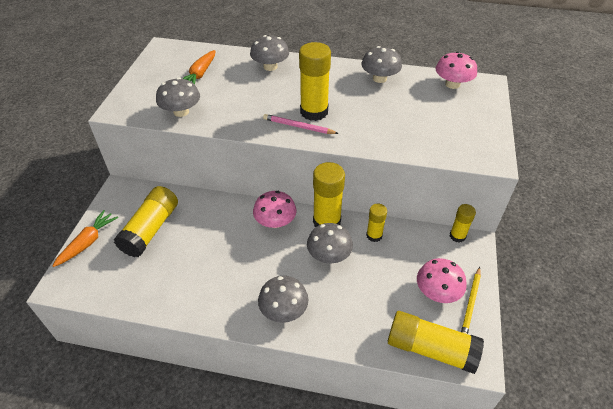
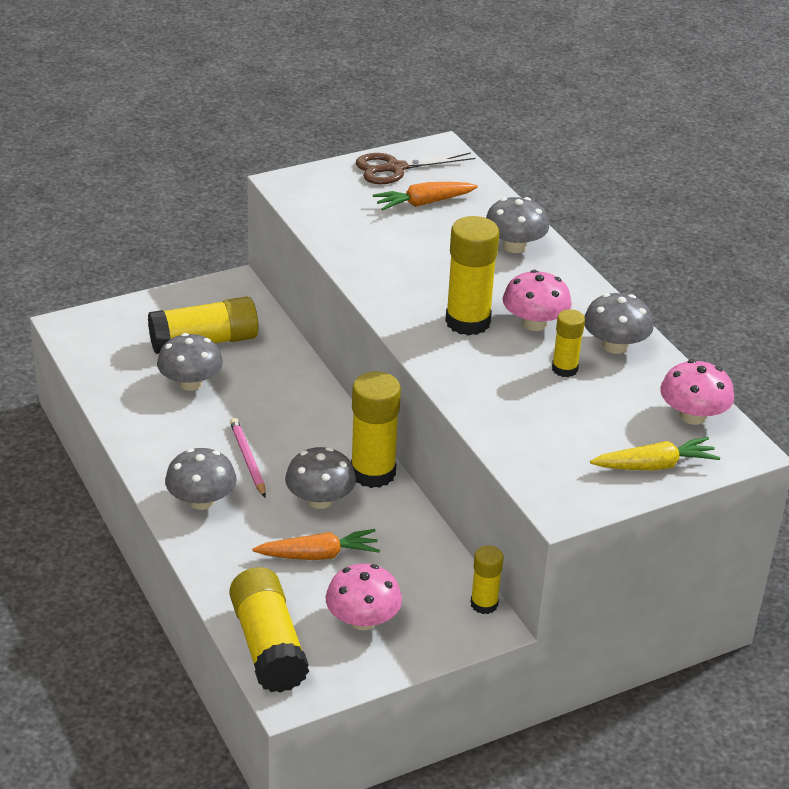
camera: 50 degrees right, 10 degrees down
(88, 242) = (138, 309): orange carrot -> orange carrot (318, 555)
(158, 68) = (395, 168): none -> brown scissors
(181, 112) = (339, 226): grey mushroom -> grey mushroom (190, 383)
(275, 222) = (323, 430): pink mushroom -> pink mushroom (534, 323)
(298, 126) = (423, 323): pink pencil -> pink pencil (248, 459)
(374, 235) = (396, 525): yellow glue stick -> yellow glue stick (564, 369)
(470, 303) = (376, 658): yellow pencil -> none
(481, 114) = (654, 466): none -> yellow carrot

